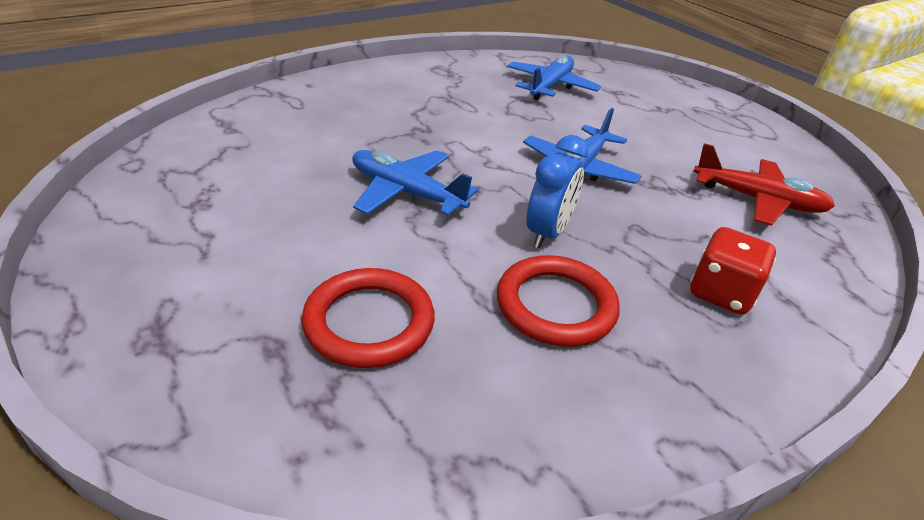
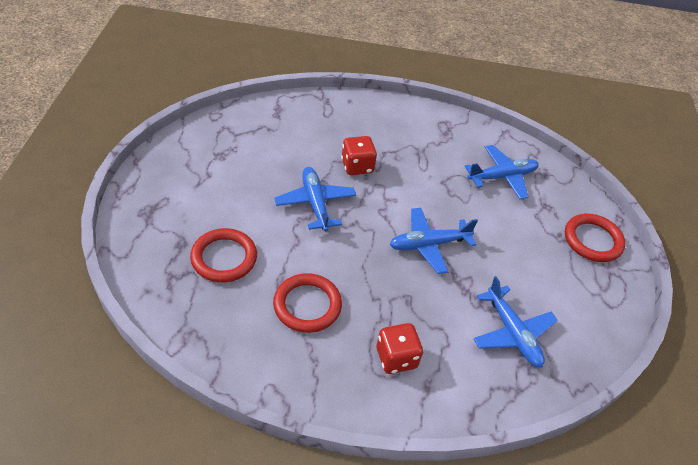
camera: 40 degrees right, 10 degrees up
(403, 136) = (357, 166): none -> red dice
(547, 233) = (355, 269): blue clock -> none
(685, 99) = (592, 240): none -> red ring
(758, 200) = (512, 333): red plane -> blue plane

